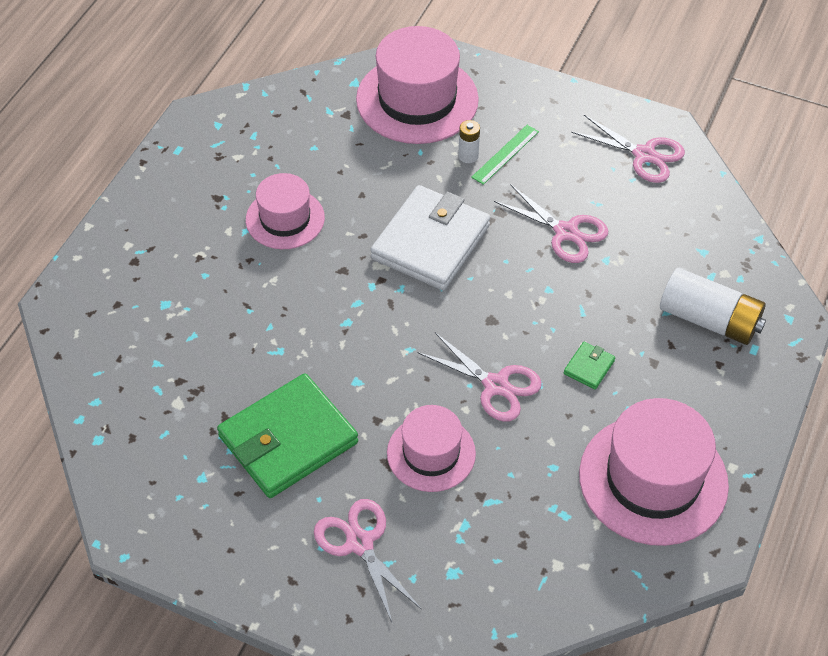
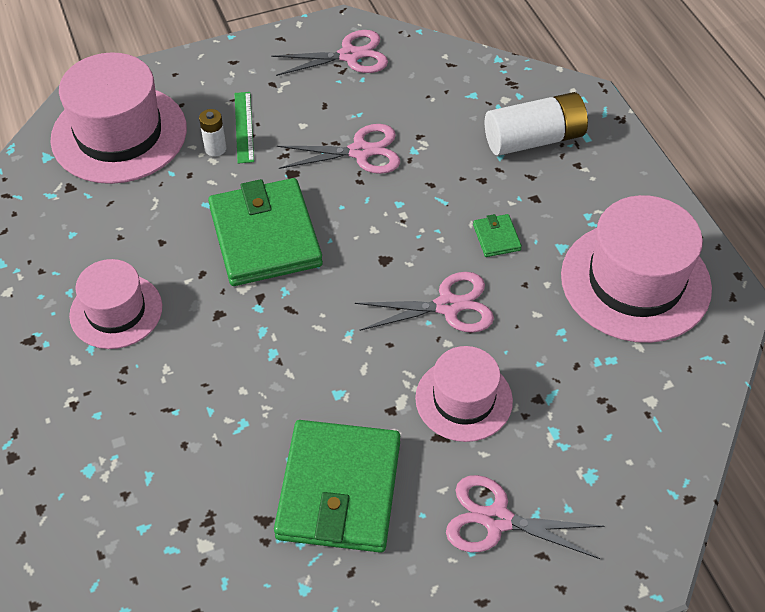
camera: 45 degrees left, 0 degrees up
(431, 242) = (265, 236): white wallet -> green wallet

